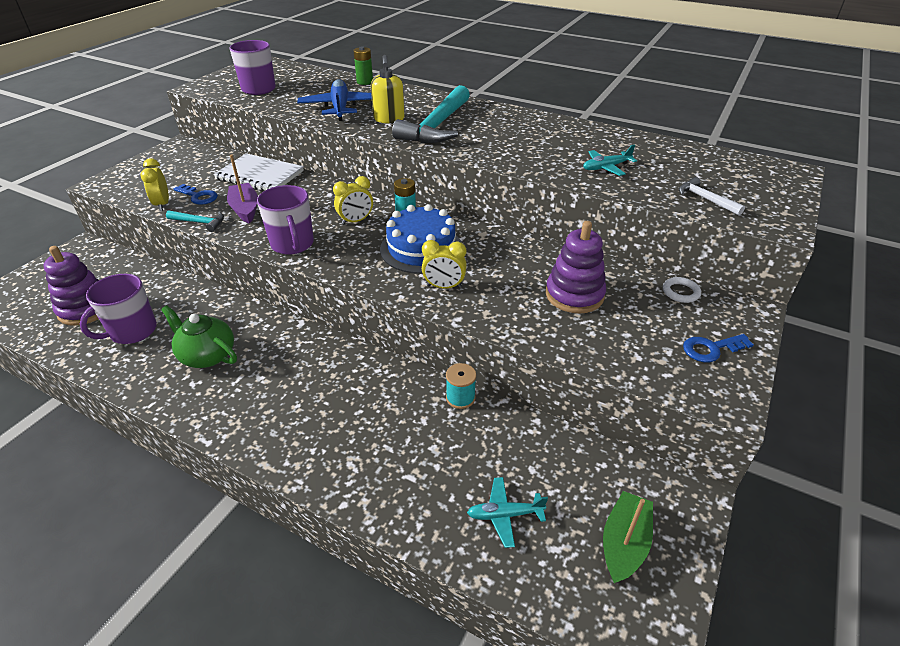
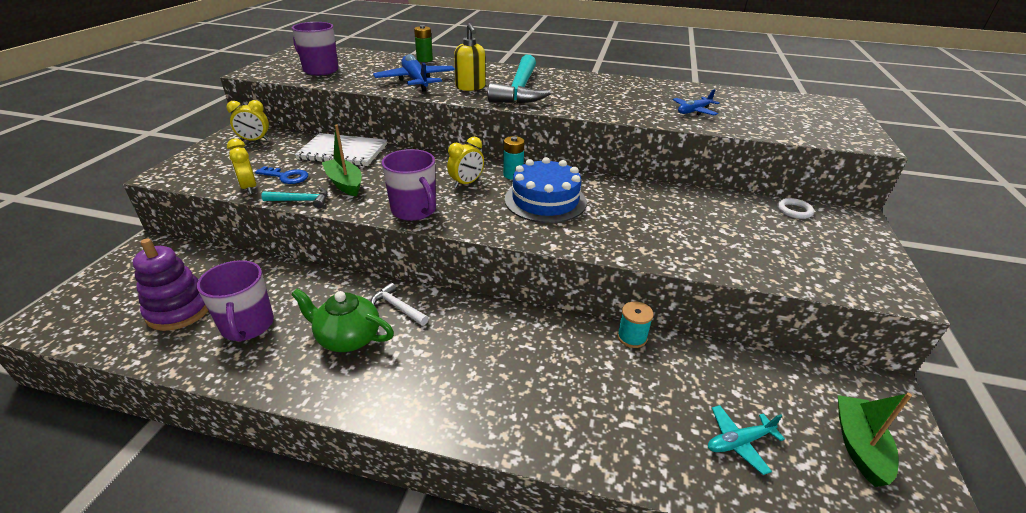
camera: 15 degrees left, 5 degrees down
(132, 331) = (247, 326): purple mug -> purple mug turned 45 degrees counterclockwise
(245, 209) = (345, 183): purple boat -> green boat
(444, 286) = (588, 231): yellow clock -> yellow clock (254, 140)
(574, 295) = (709, 224): purple stacking toy -> none
(606, 168) = (694, 111): turquoise plane -> blue plane
(705, 199) = (793, 128): white hammer -> white hammer (398, 307)
(711, 349) = (852, 253): blue key -> none

